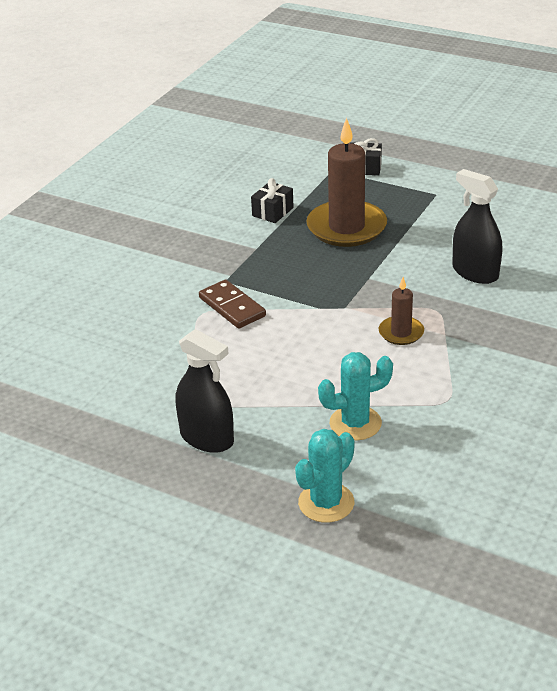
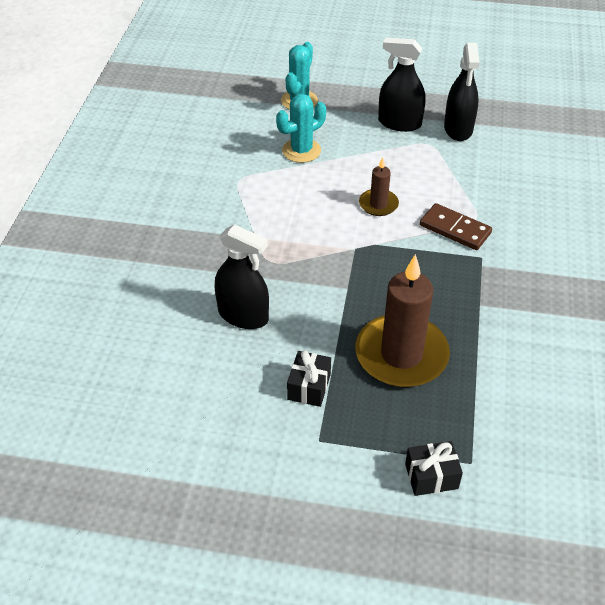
camera: 160 degrees right, 10 degrees up
(138, 415) = (458, 129): none -> black spray bottle
(273, 212) = (497, 363): black gift -> black gift (309, 387)
(401, 333) = (294, 231): brown candle -> brown candle (378, 204)

